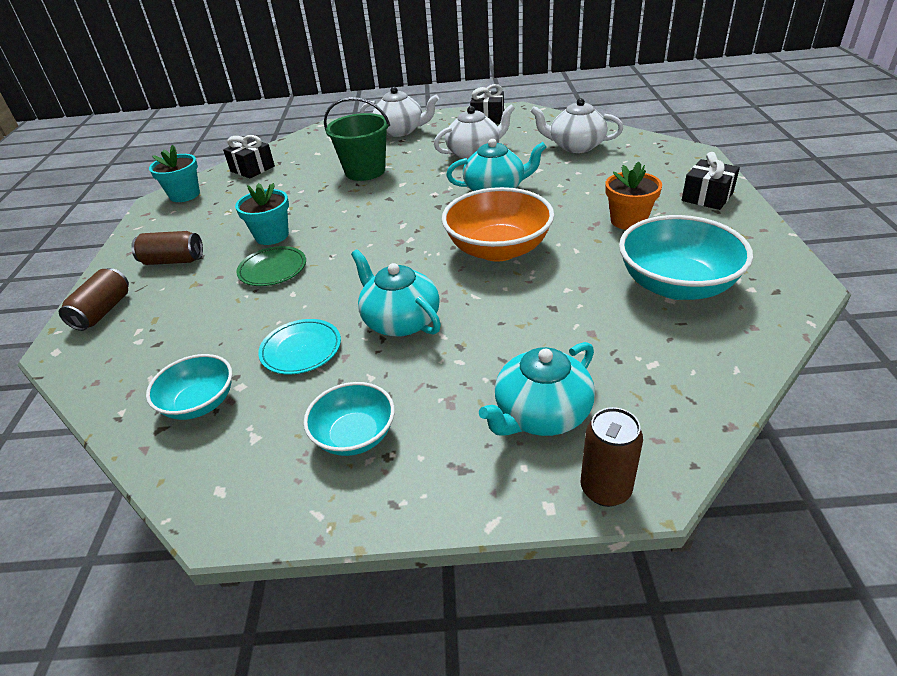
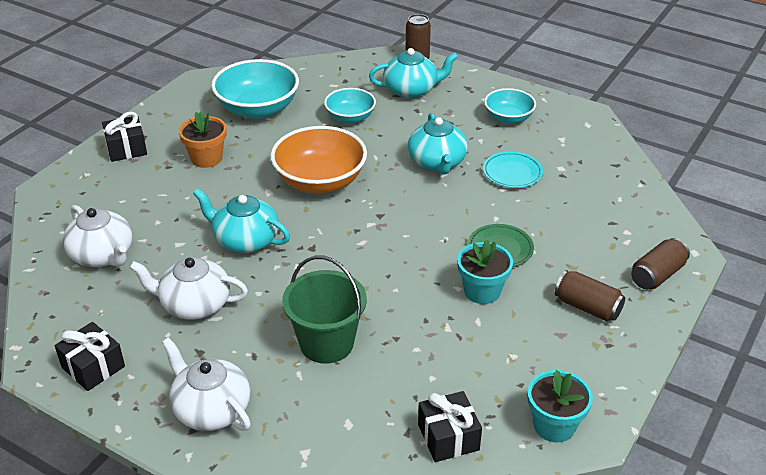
camera: 150 degrees left, 0 degrees up
(200, 403) = (589, 168): turquoise bowl -> turquoise bowl (350, 117)

